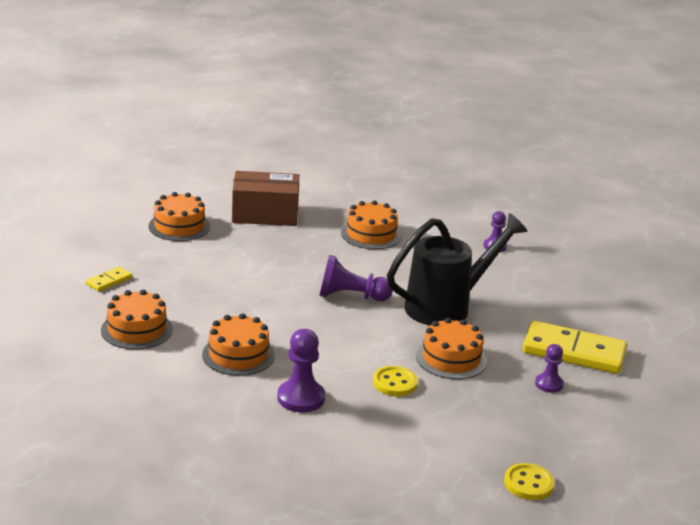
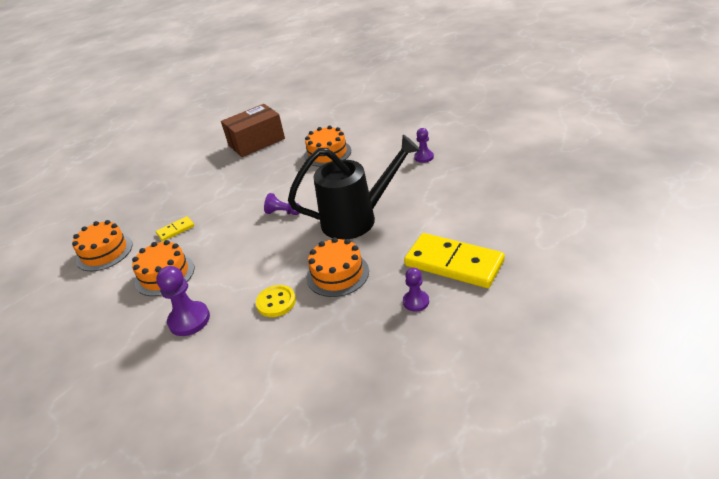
camera: 20 degrees right, 10 degrees up
(109, 281) = (113, 208): yellow domino -> yellow domino (175, 230)
(179, 226) = (189, 157): orange cake -> none
(265, 214) = (256, 142): brown box -> brown box turned 45 degrees counterclockwise
(350, 296) = (283, 212): purple pawn -> purple pawn, size x0.61
(528, 483) = (347, 430): yellow button -> none

